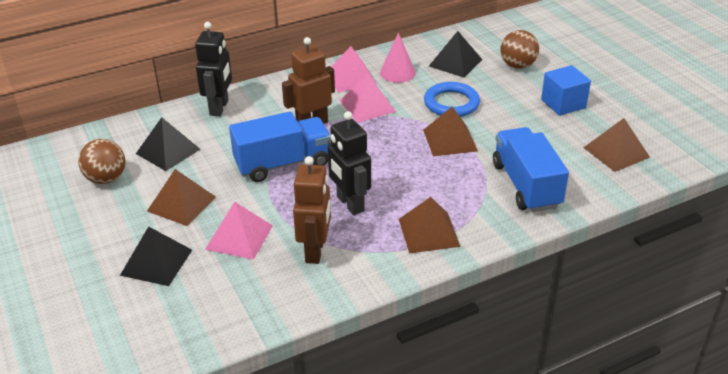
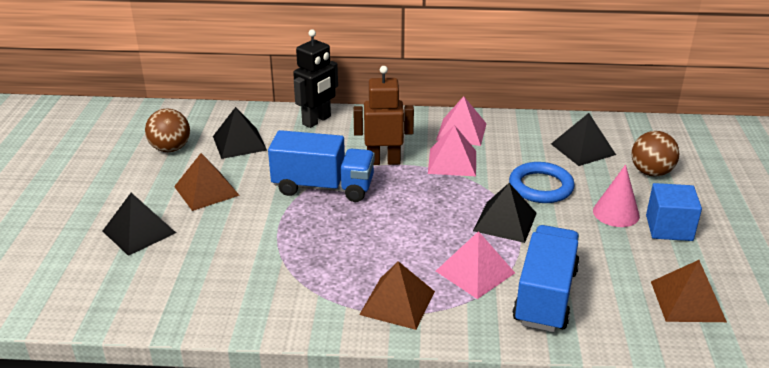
camera: 30 degrees right, 5 degrees down
(239, 237) = (224, 237): pink pyramid -> pink pyramid (475, 272)
(315, 251) = (275, 276): brown robot -> none
(350, 204) = (348, 246): black robot -> none
(397, 73) = (512, 140): pink cone -> pink cone (616, 213)
(449, 140) = (505, 221): brown pyramid -> black pyramid

